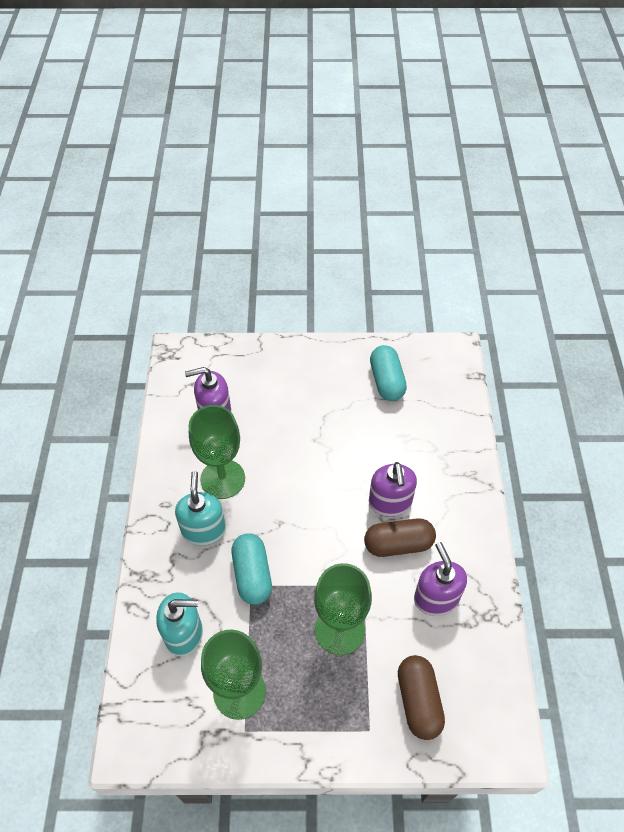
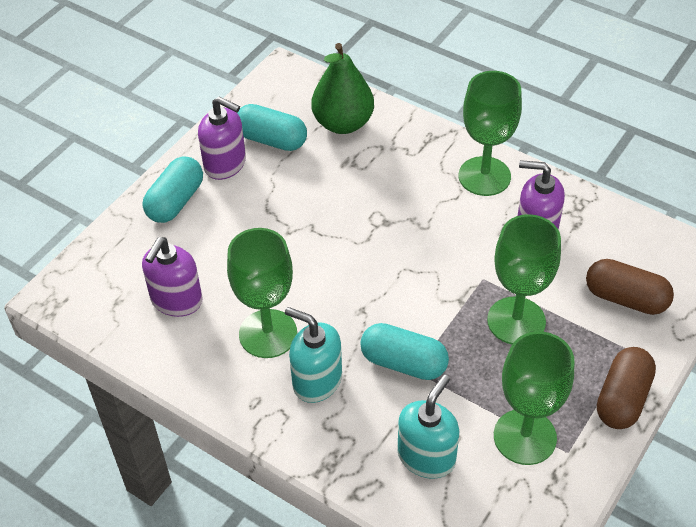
camera: 55 degrees left, 5 degrees down
(292, 363) = (175, 201): none -> turquoise capsule
(390, 502) = (411, 211): purple soap dispenser -> purple soap dispenser (225, 164)
(398, 544) = (460, 229): brown capsule -> brown capsule (622, 399)
(437, 413) = (343, 123): none -> green pear
(462, 532) = (484, 176): none -> green goblet

